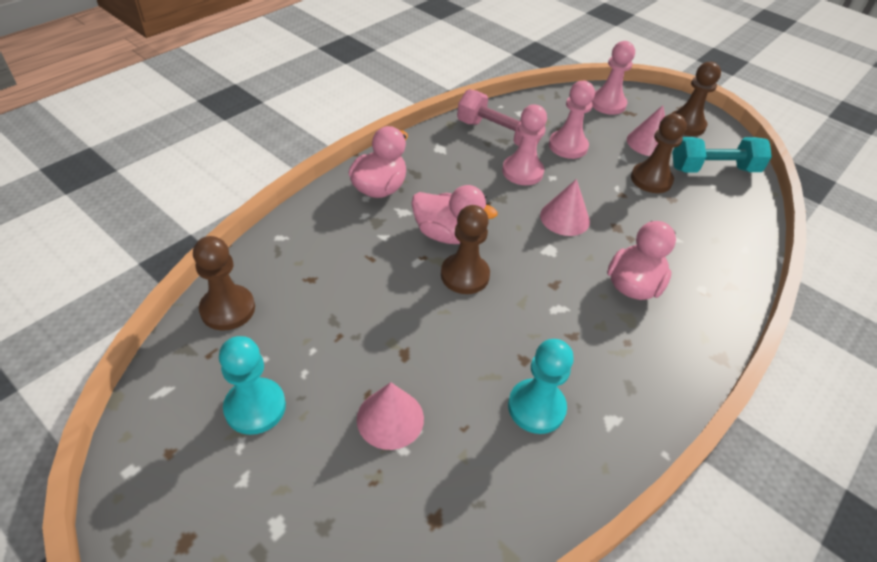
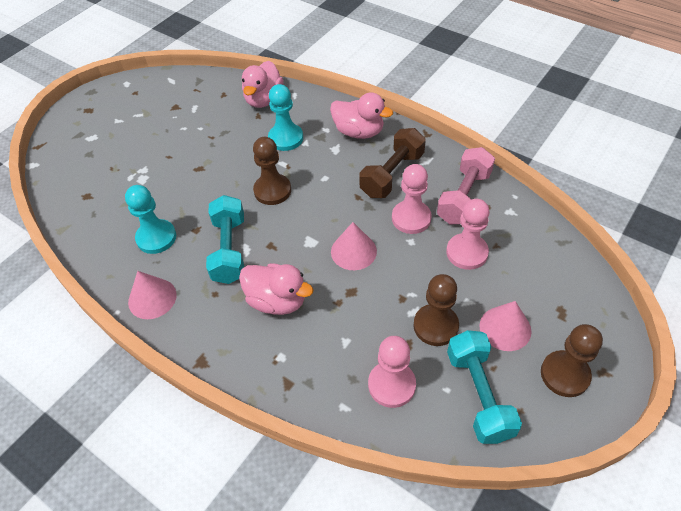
camera: 90 degrees right, 5 degrees up
(228, 309) = (229, 88): brown pawn -> none
(255, 407) = (160, 114): turquoise pawn -> turquoise pawn (286, 138)
(390, 418) = (151, 168): pink cone -> pink cone (152, 298)
(447, 234) = (315, 176): pink duck -> pink duck (264, 100)
(457, 174) = (392, 174): none -> brown dumbbell
(560, 324) = (229, 250): none -> turquoise dumbbell
(607, 104) = (569, 290): pink pawn -> pink pawn (391, 385)

